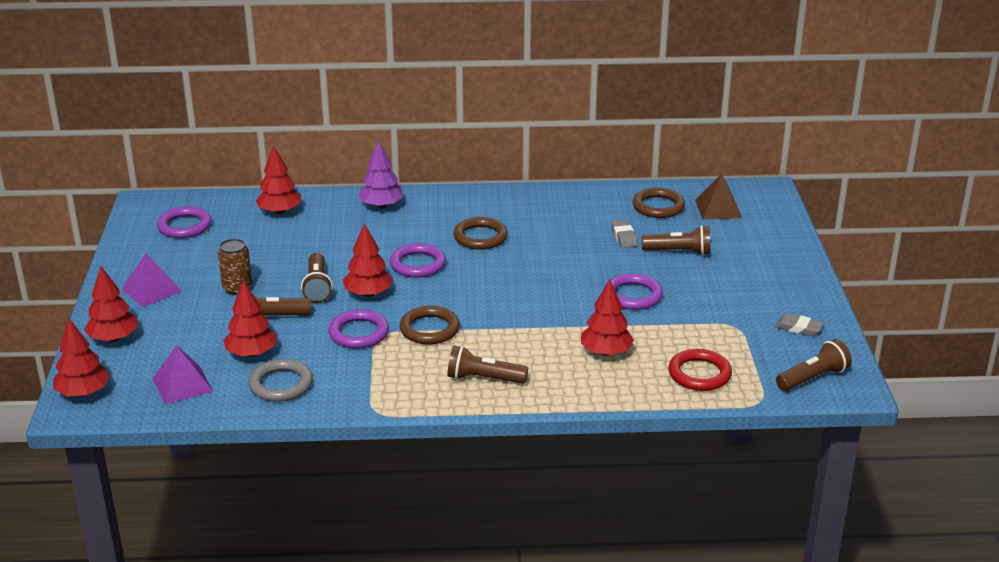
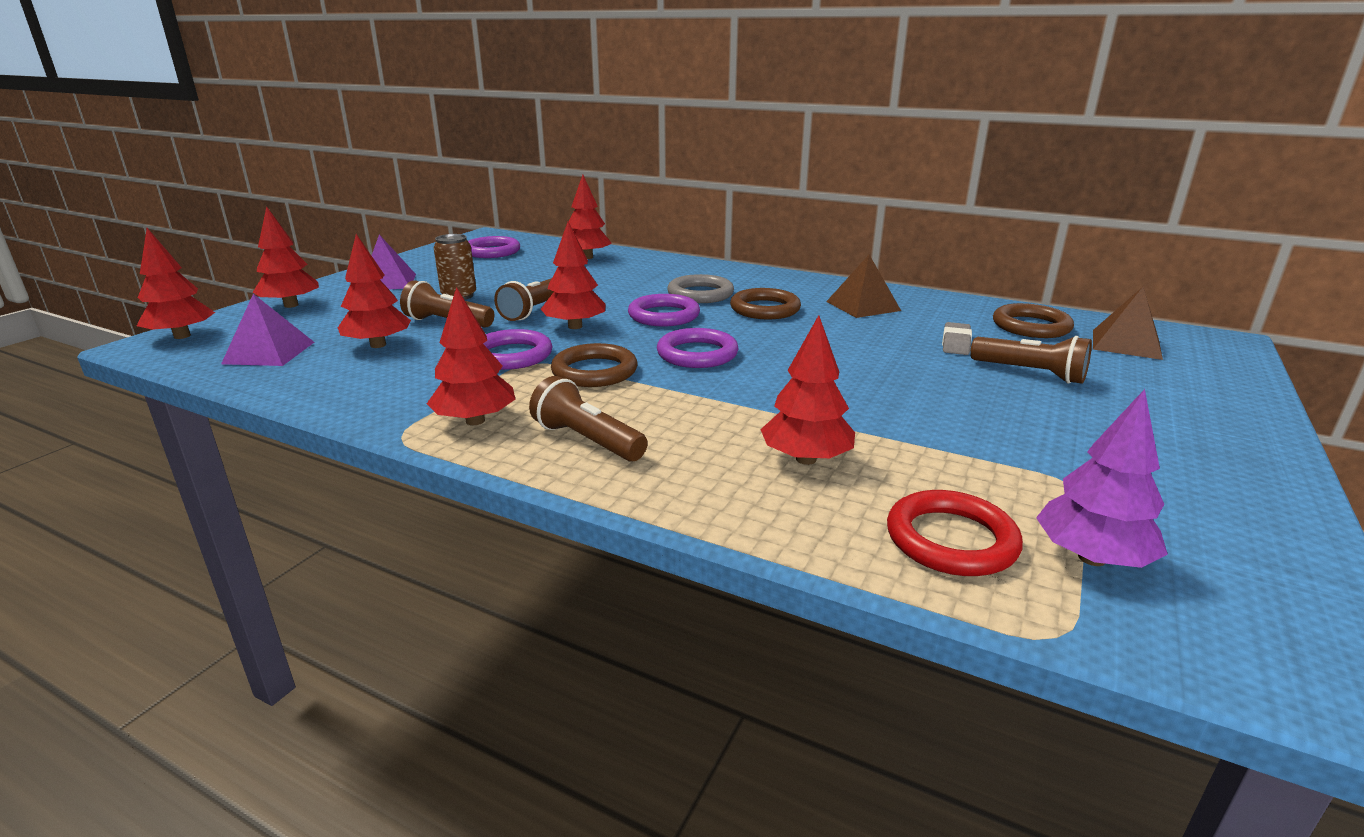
camera: 30 degrees right, 5 degrees down
(281, 384) = (353, 378): grey ring -> grey ring (700, 294)
(381, 206) = (689, 270): purple tree -> purple tree (1091, 558)
(405, 387) = (475, 421): none -> red tree
(542, 215) = (863, 306): none -> brown pyramid
(633, 295) = (915, 403): purple ring -> purple ring (697, 354)
(798, 328) = (1215, 524): grey eraser -> none
(813, 378) = (1222, 629): brown flashlight -> none

